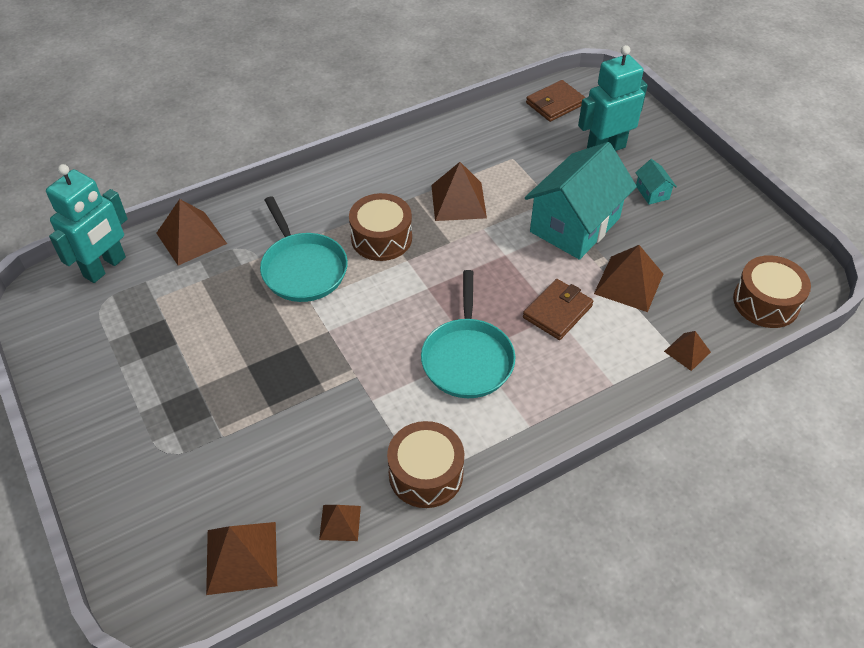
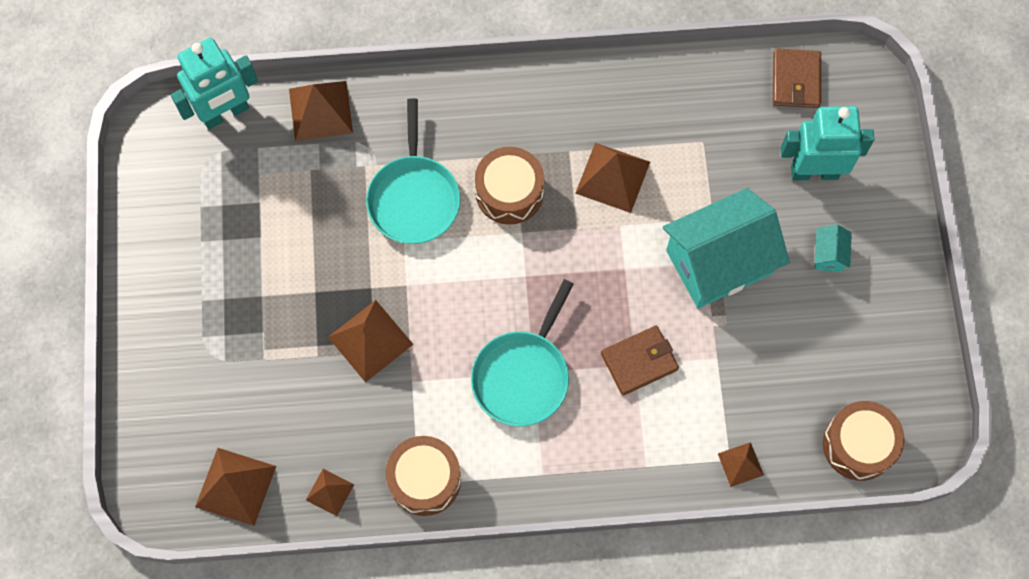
camera: 25 degrees right, 20 degrees up
(555, 104) = (796, 80): brown wallet -> brown wallet turned 75 degrees counterclockwise
(629, 283) = (731, 360): brown pyramid -> brown pyramid (370, 340)

